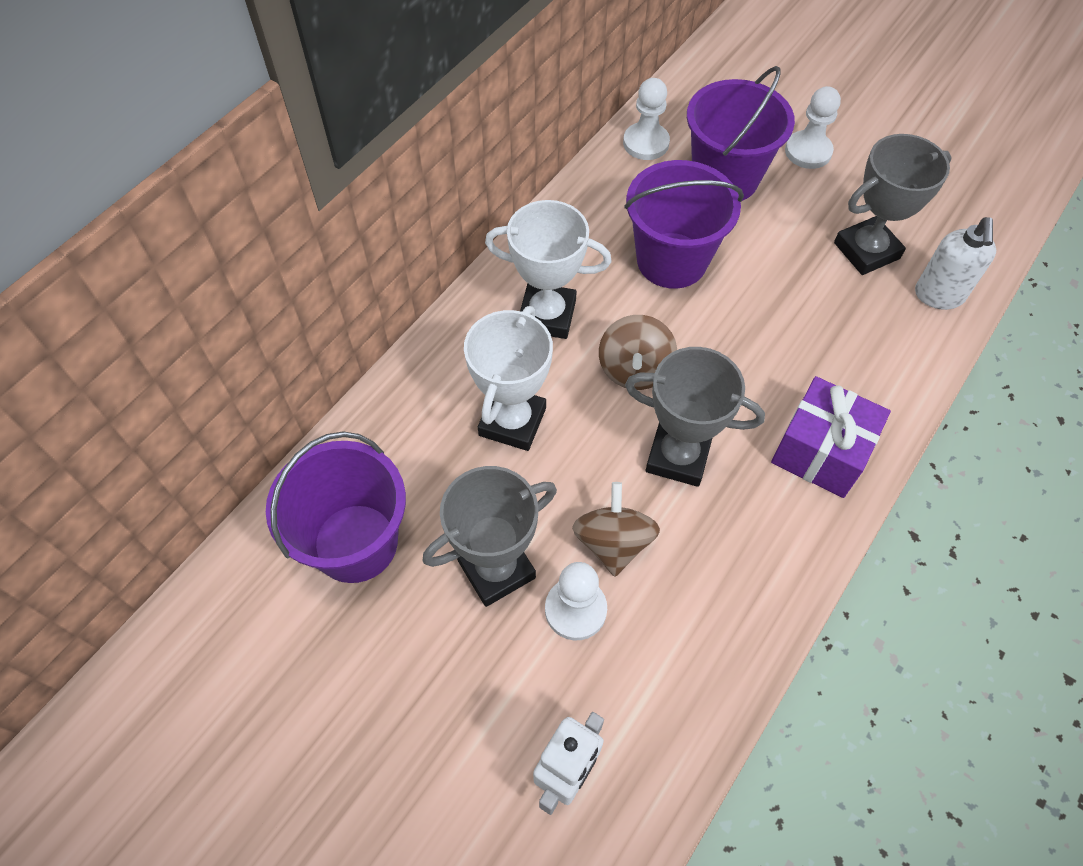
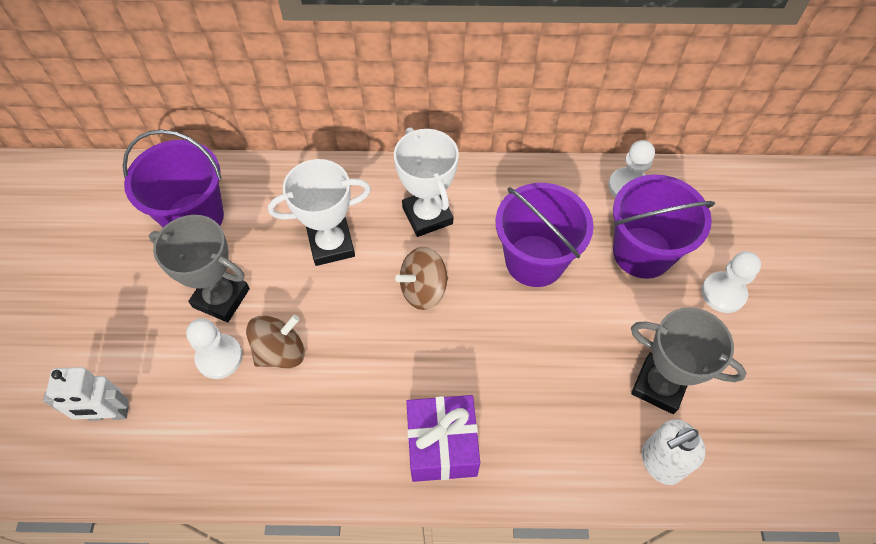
camera: 55 degrees right, 0 degrees up
(678, 456) = (372, 354): grey trophy -> none

